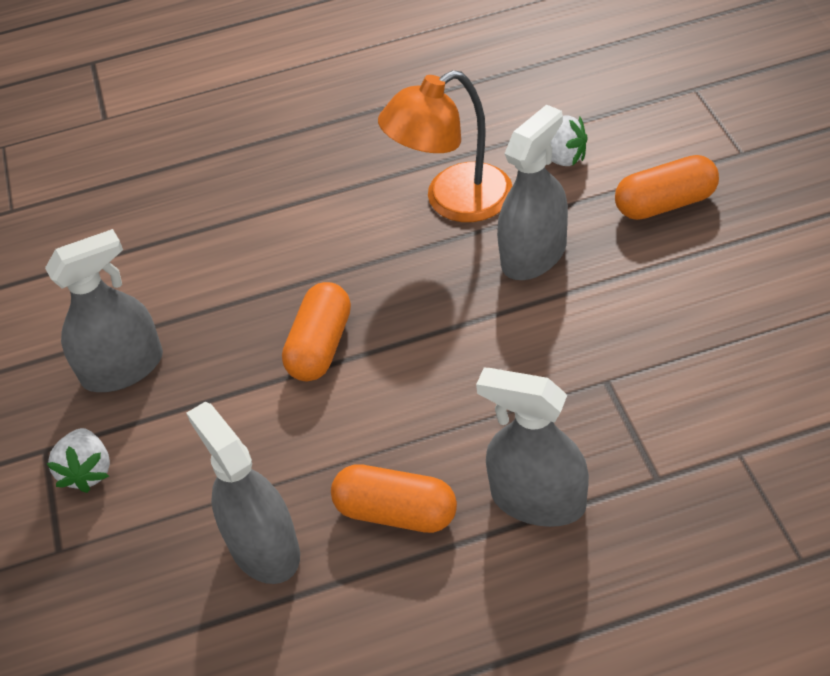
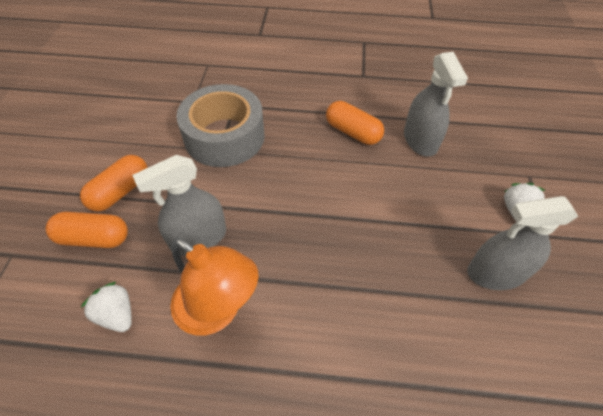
camera: 165 degrees left, 5 degrees up
(320, 346) = (359, 232): orange capsule -> orange capsule (120, 191)
(453, 201) = (217, 311): orange lamp -> orange lamp turned 45 degrees clockwise
(538, 500) = (288, 115): grey spray bottle -> none
(619, 407) = (224, 136): none -> grey tape

